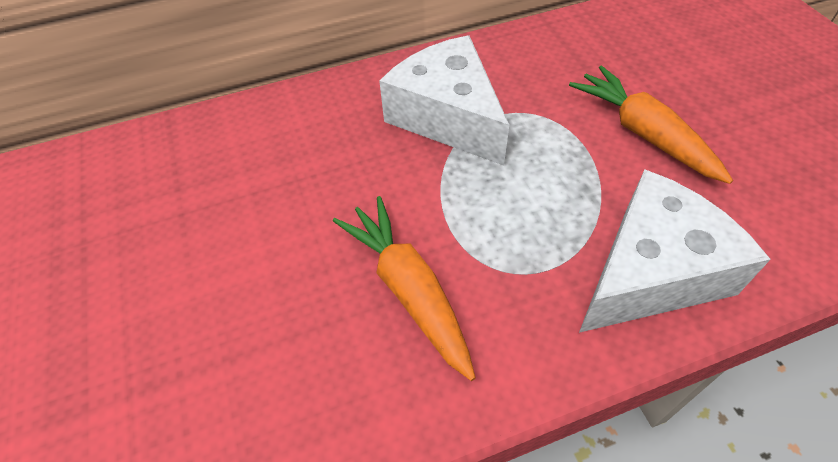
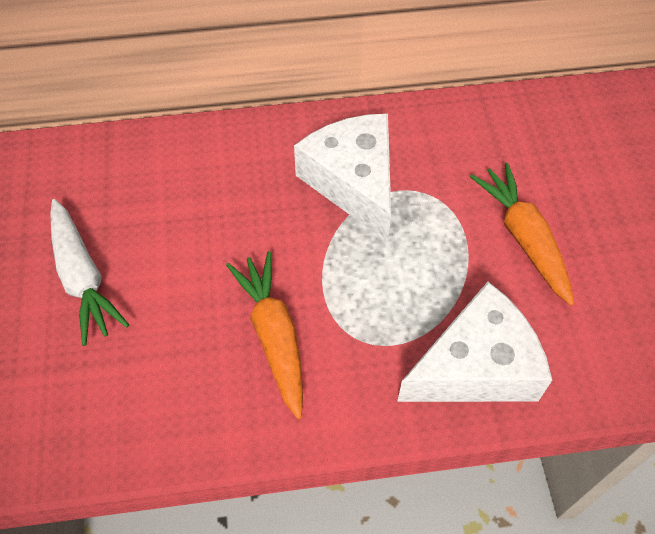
camera: 10 degrees right, 5 degrees up
(162, 273) = (83, 278): none -> white carrot

